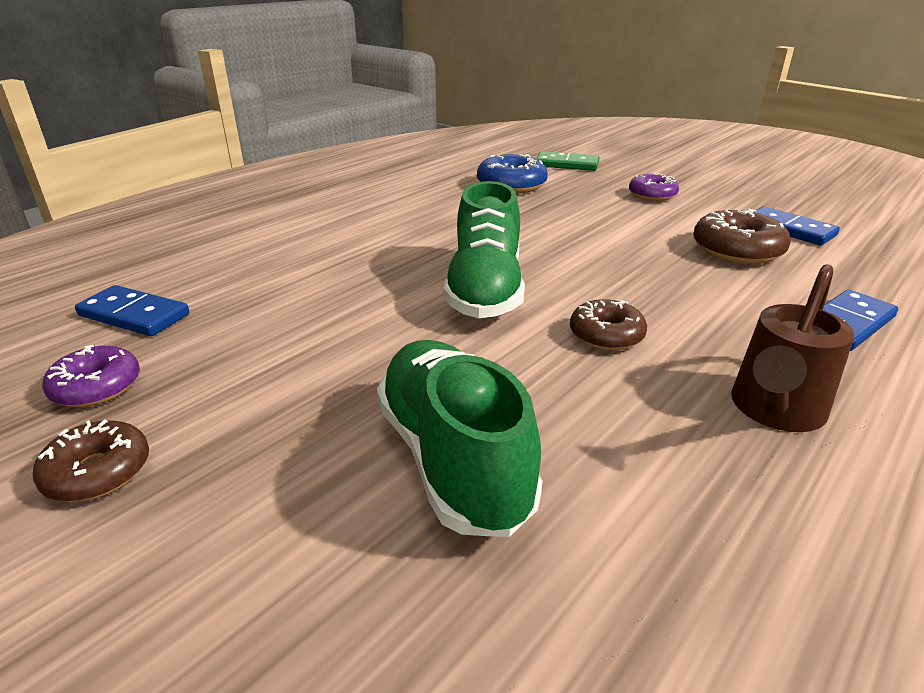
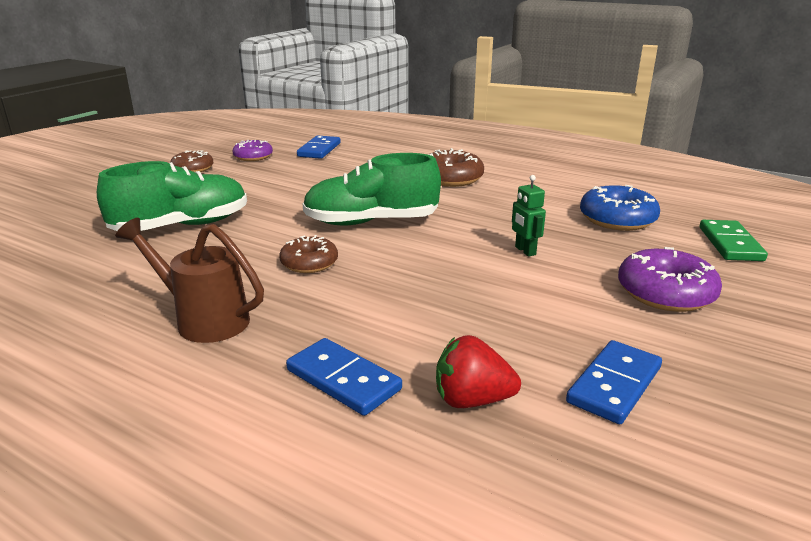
camera: 80 degrees right, 5 degrees down
(576, 226) = (525, 251): none -> green robot
(652, 195) = (665, 293): purple donut -> purple donut, size x1.52
(737, 250) = (512, 335): brown donut -> brown donut (451, 178)
(839, 275) = (472, 400): none -> red strawberry

